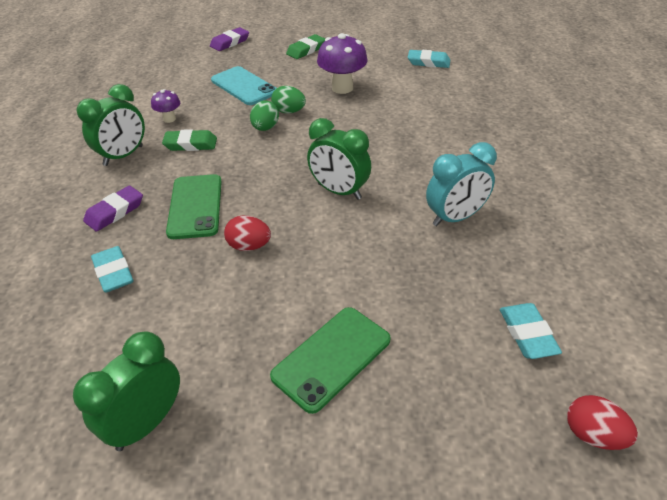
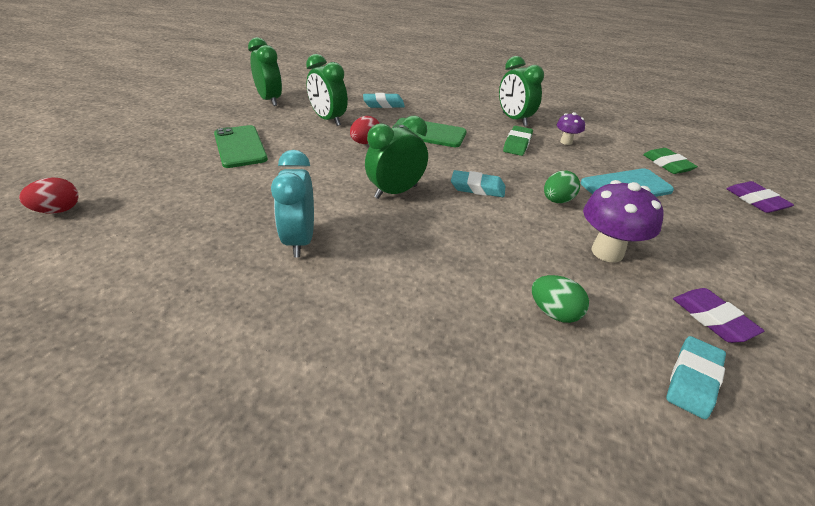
camera: 110 degrees right, 5 degrees down
(115, 212) = (444, 110): purple eraser -> purple eraser (712, 319)
(197, 307) = (328, 120): none -> green clock
(265, 128) = (528, 181): green egg -> green egg (554, 313)
(306, 50) = (737, 254): green eraser -> green eraser (667, 164)
(527, 334) = (148, 221): turquoise eraser -> turquoise eraser (477, 188)

